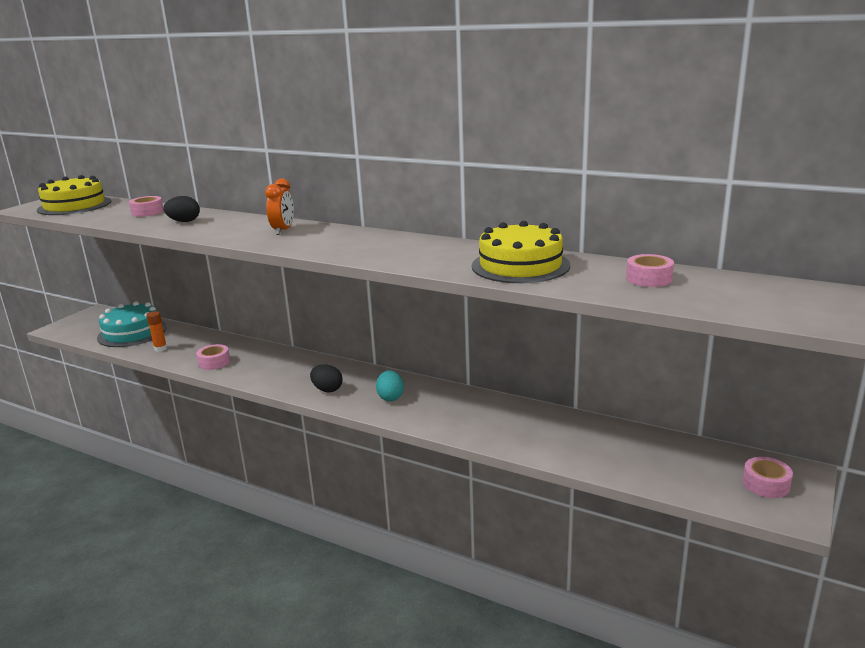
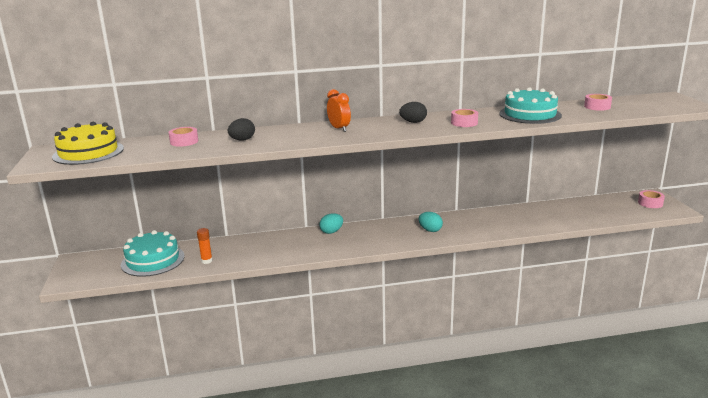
camera: 40 degrees left, 0 degrees up
(214, 362) = (272, 253): pink tape -> pink tape (464, 123)
(300, 360) = (331, 232): none -> turquoise egg
(327, 390) = (385, 240): black egg -> black egg (413, 122)
(520, 265) = (530, 114): yellow cake -> turquoise cake

